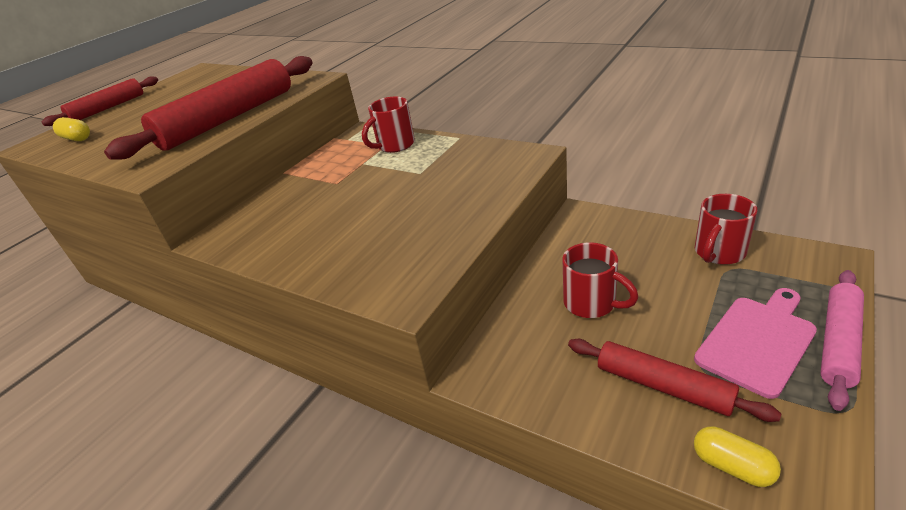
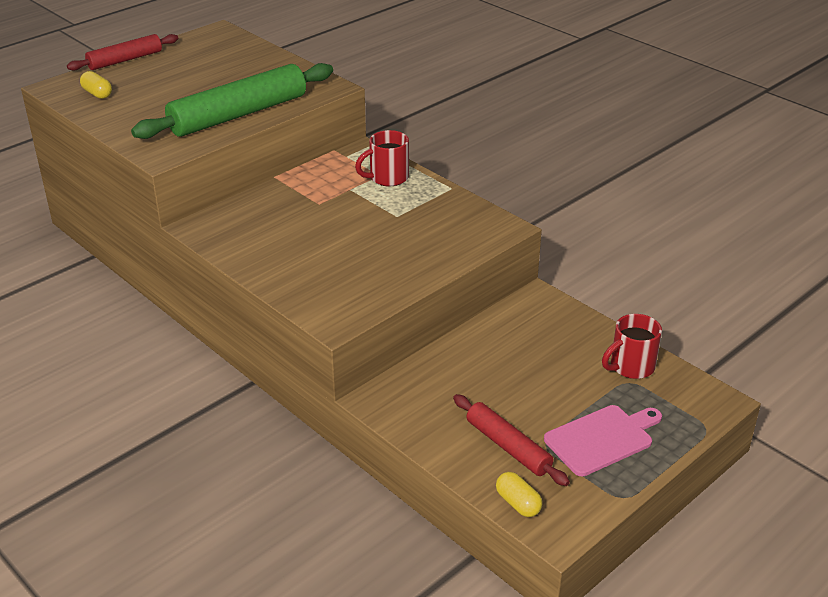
camera: 10 degrees right, 0 degrees up
(228, 118) = (238, 114): red rolling pin -> green rolling pin
(591, 303) = (496, 375): red mug -> none
(838, 342) = (660, 457): pink rolling pin -> none

